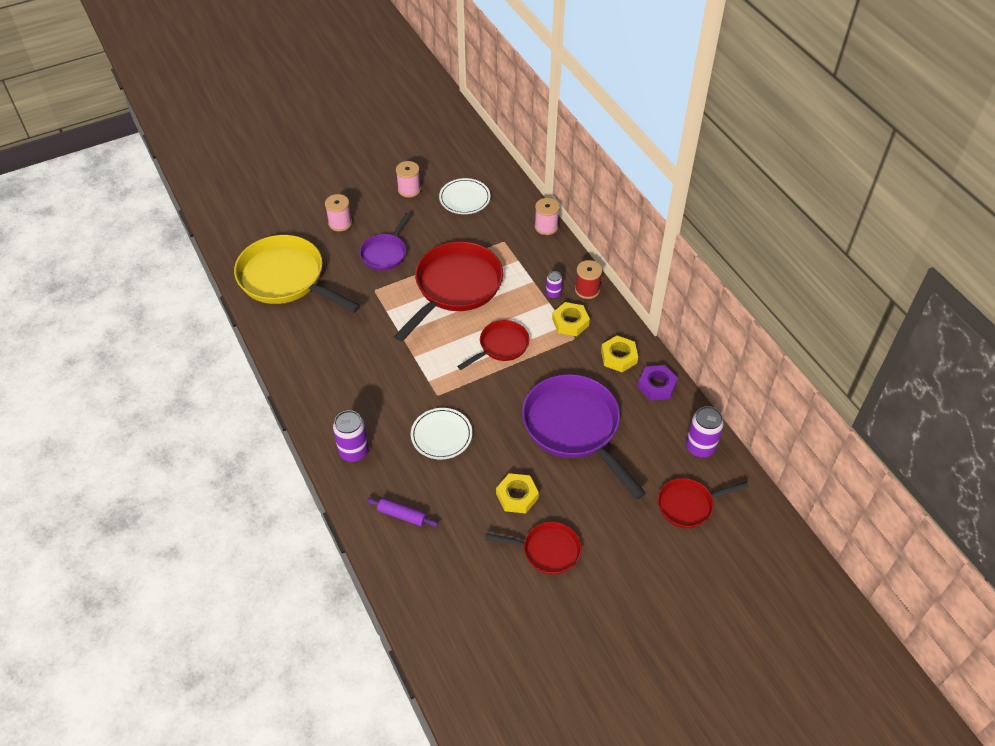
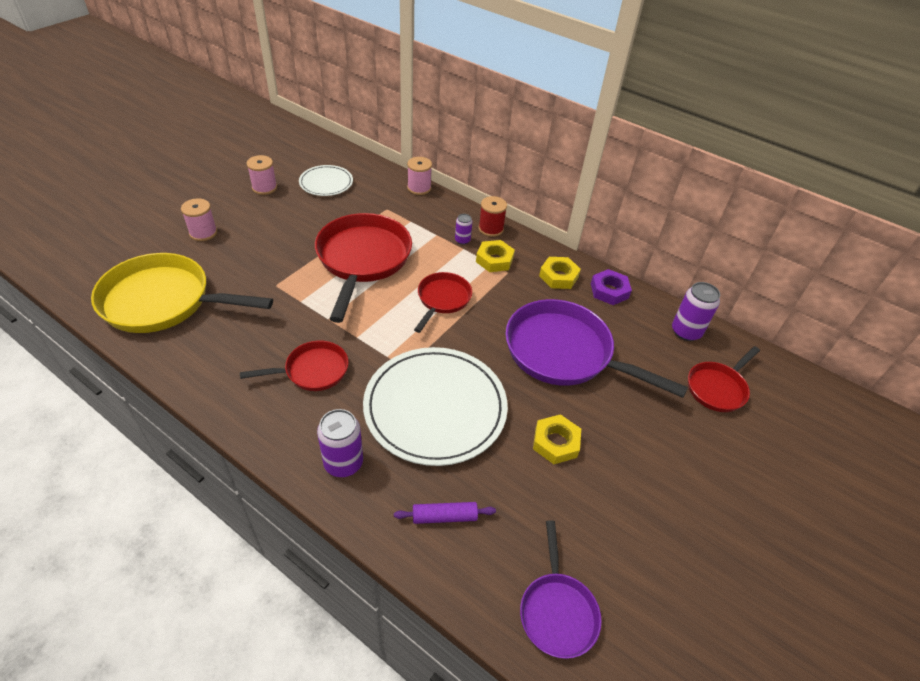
camera: 30 degrees left, 5 degrees down
(385, 253) = (269, 248): purple pan -> purple pan (557, 611)
(441, 435) = (435, 408): white plate -> white plate, size x1.92
(547, 551) = (626, 490): red pan -> red pan (312, 371)

